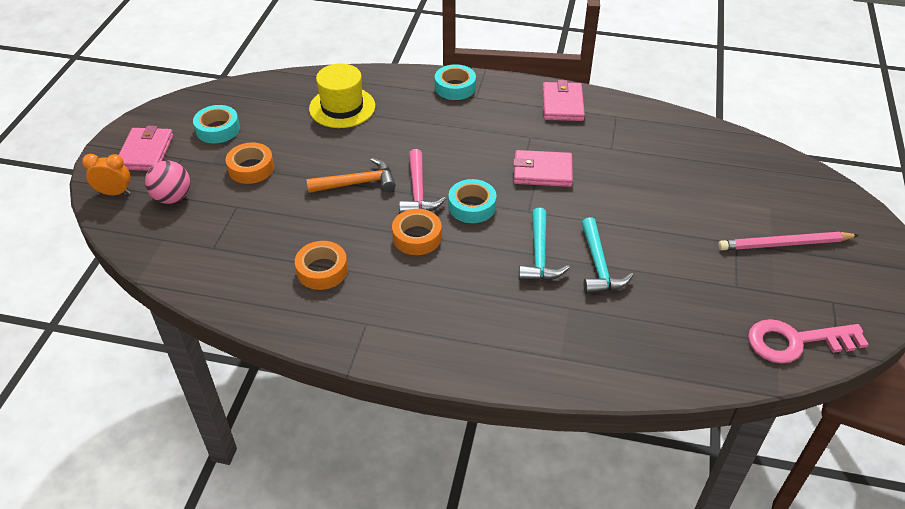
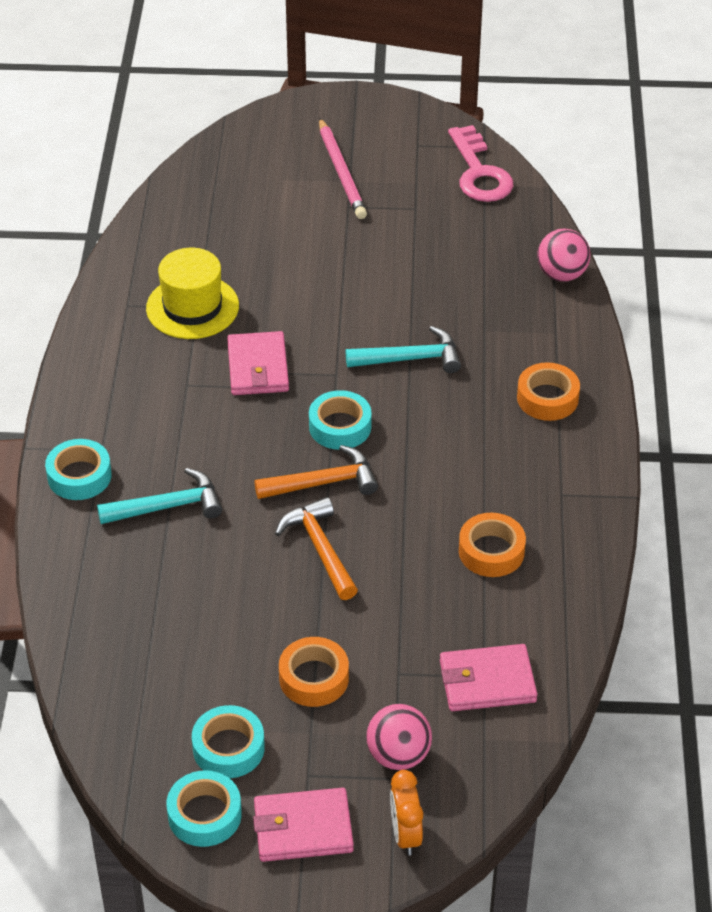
camera: 100 degrees left, 0 degrees up
(178, 117) = (204, 815): none -> turquoise tape
(342, 107) = (148, 601): yellow hat -> yellow hat (192, 307)
(417, 237) = (409, 471): orange tape -> orange tape (547, 398)
(418, 191) = (323, 483): pink hammer -> orange hammer
(562, 104) = (108, 358): pink wallet -> pink wallet (487, 681)
(598, 265) = (413, 310): turquoise hammer -> turquoise hammer (167, 507)
(641, 378) = (561, 274): none -> pink ball

